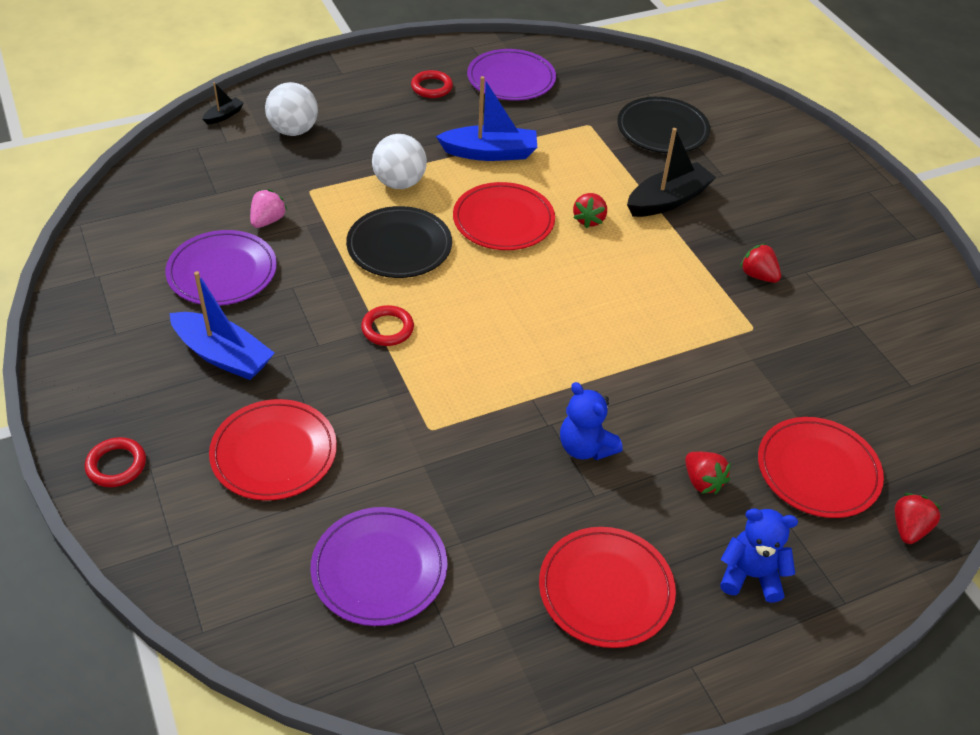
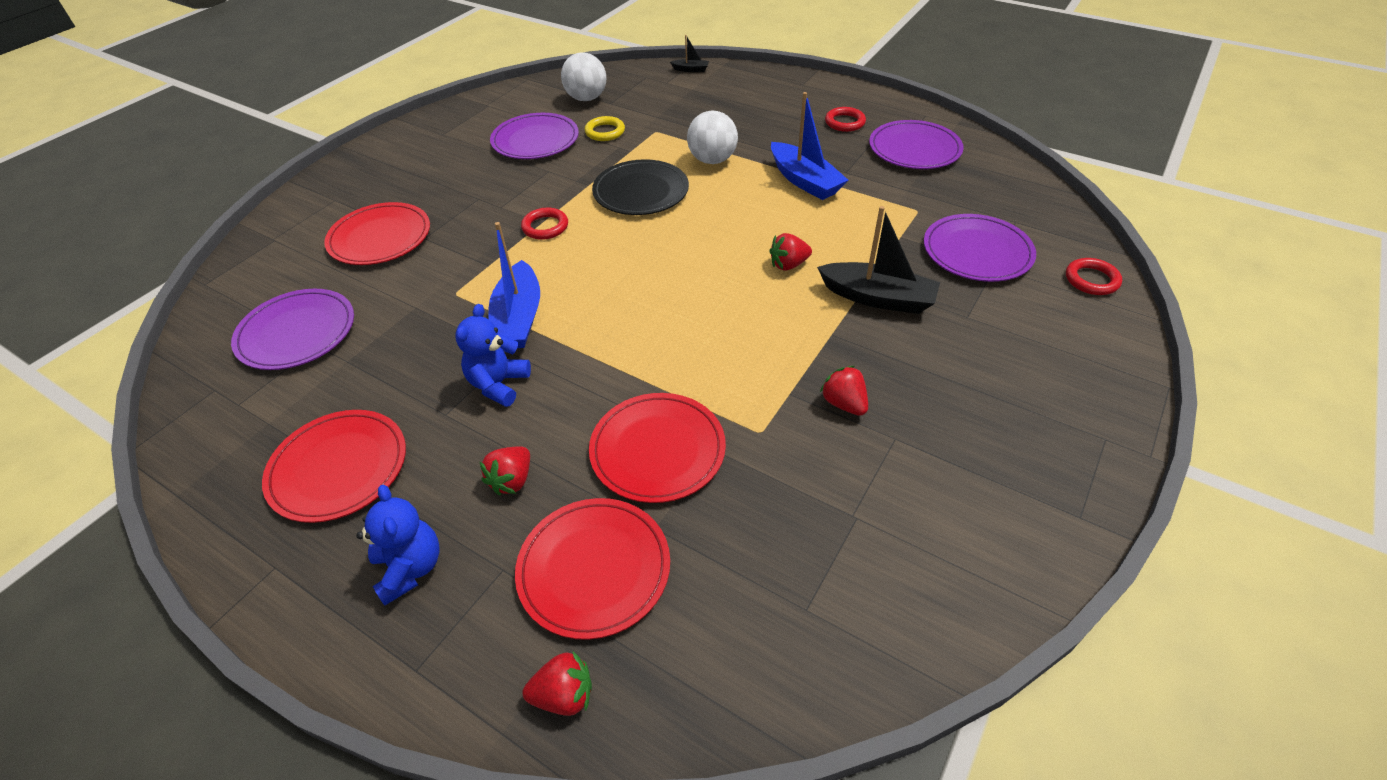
camera: 60 degrees right, 0 degrees up
(116, 465) = (328, 188): red ring -> red ring (1091, 280)
(223, 355) = (456, 177): blue boat -> blue boat (519, 318)
(268, 221) = (605, 132): pink strawberry -> yellow ring
(293, 130) = (711, 97): white ball -> white ball (586, 98)
(503, 220) = (730, 223): red plate -> red plate (657, 450)
(662, 129) = (977, 252): black plate -> purple plate
(758, 275) = (844, 403): red strawberry -> red strawberry turned 45 degrees counterclockwise

